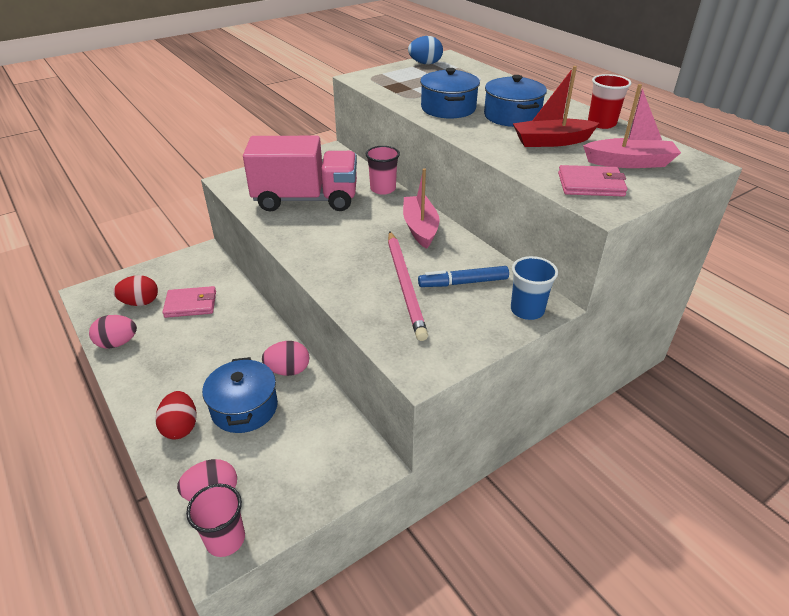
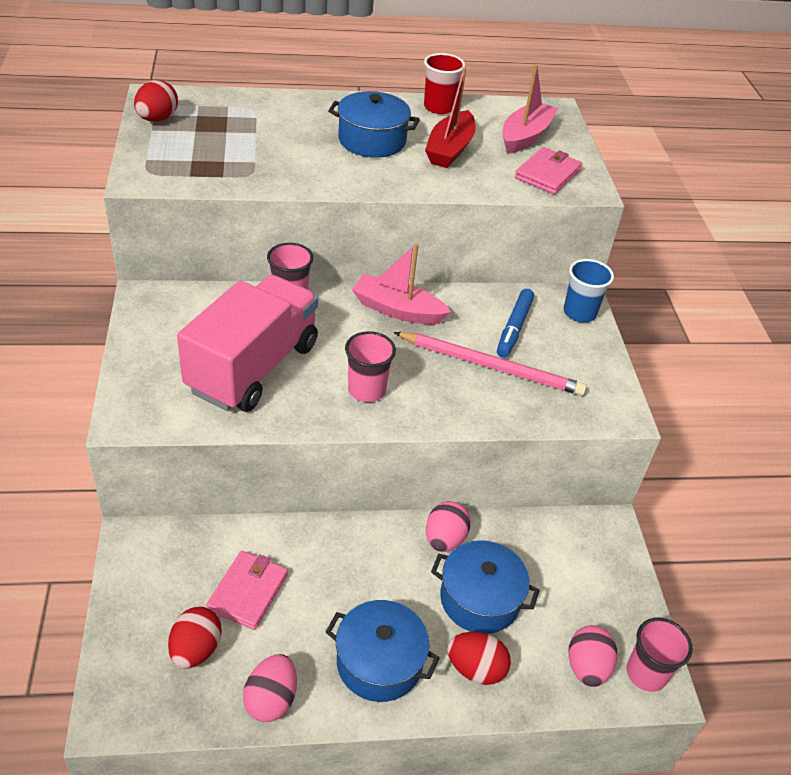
camera: 65 degrees left, 5 degrees up
(325, 243) = (366, 390): none -> pink cup
(425, 64) = (157, 119): blue egg -> red egg
(448, 108) = (310, 165): blue pot -> blue pot (379, 662)

